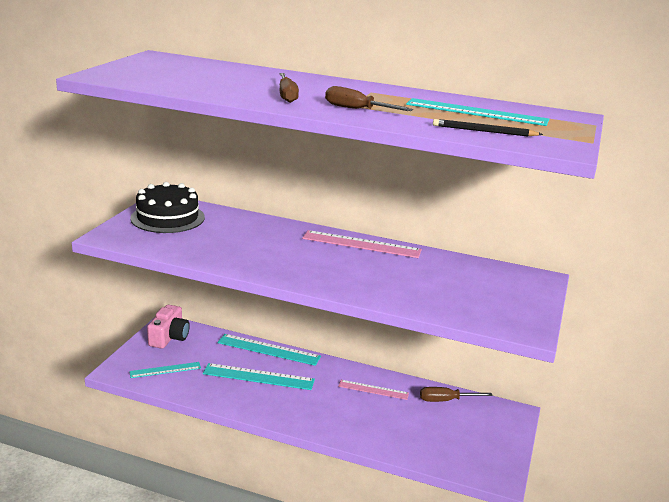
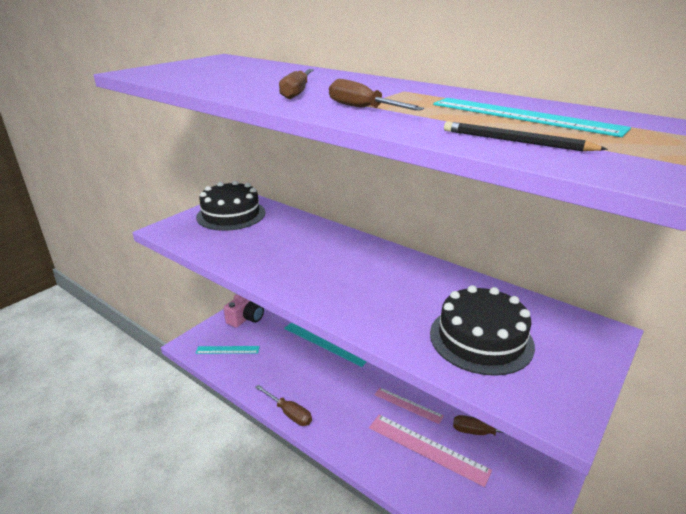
camera: 20 degrees right, 5 degrees up
(258, 377) = (304, 371): turquoise ruler -> none
(262, 413) = (289, 413): none -> brown screwdriver
(361, 244) = (400, 261): pink ruler -> pink ruler (427, 448)
(455, 292) = (481, 339): none -> black cake

